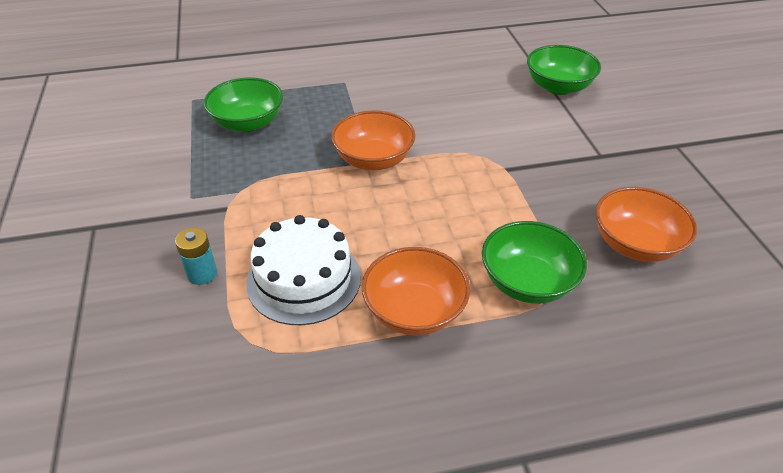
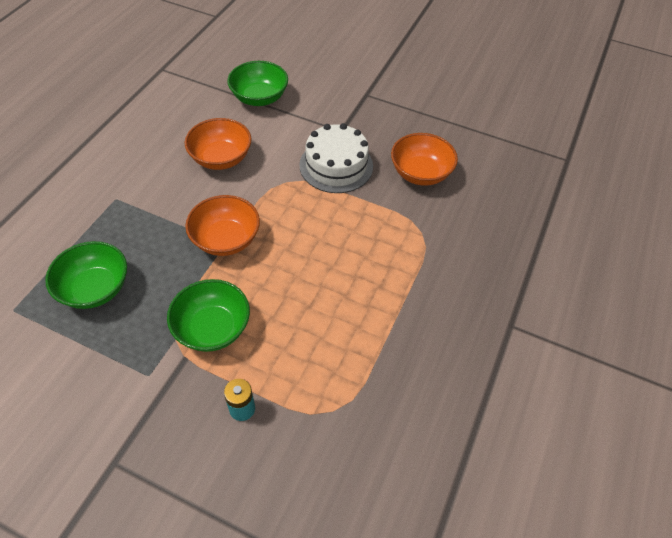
camera: 55 degrees left, 10 degrees up
(304, 279) = (303, 349): white cake -> white cake (336, 165)
(414, 311) = (380, 307): orange bowl -> orange bowl (221, 158)
(527, 282) = (405, 239): green bowl -> green bowl (212, 328)

